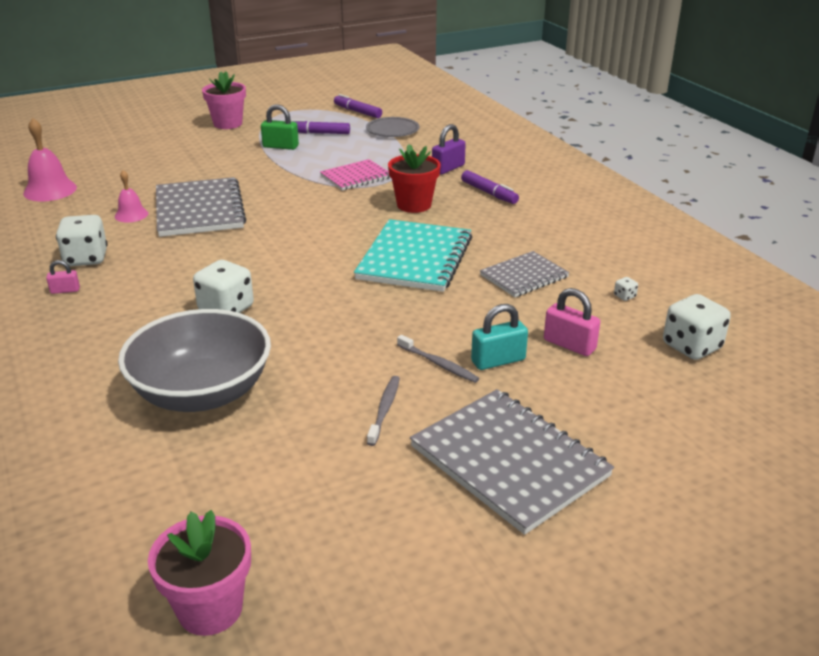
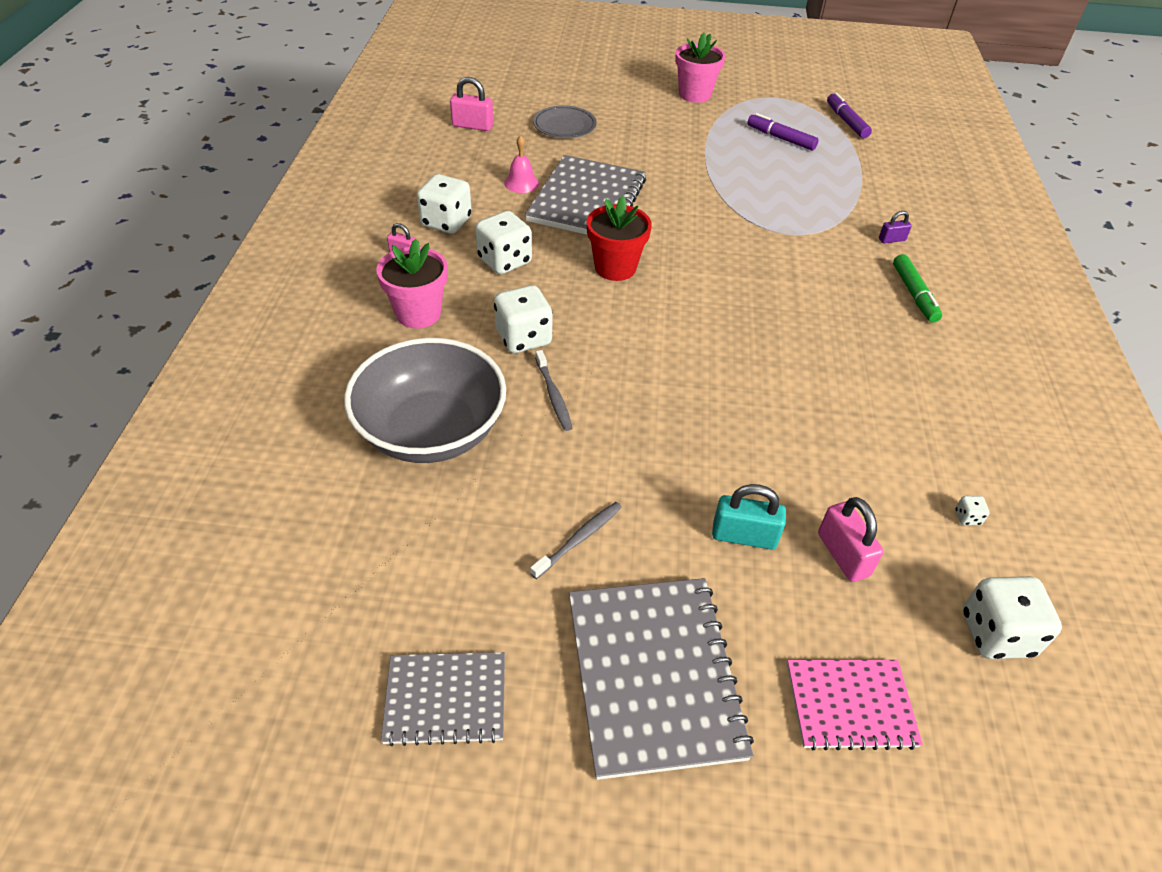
camera: 30 degrees right, 15 degrees up
(50, 190) = (472, 126): pink bell -> pink padlock
(163, 267) = (504, 261): none -> white dice
(210, 609) = (266, 683): pink flower pot -> pink flower pot (418, 313)
(280, 146) = (726, 144): green padlock -> none
(356, 177) = (777, 214): pink notebook -> pink notebook (850, 705)
(392, 131) = (867, 162): grey plate -> grey plate (564, 126)
(414, 205) = (812, 278): red flower pot -> red flower pot (615, 268)
(415, 258) = (758, 353): turquoise notebook -> none
(439, 364) = (677, 508): grey toothbrush -> grey toothbrush (553, 395)
(448, 168) = (891, 239): purple padlock -> purple padlock, size x0.59
(489, 193) = (914, 294): purple marker -> green marker
(524, 276) = (864, 432): grey notebook -> grey notebook (445, 699)

